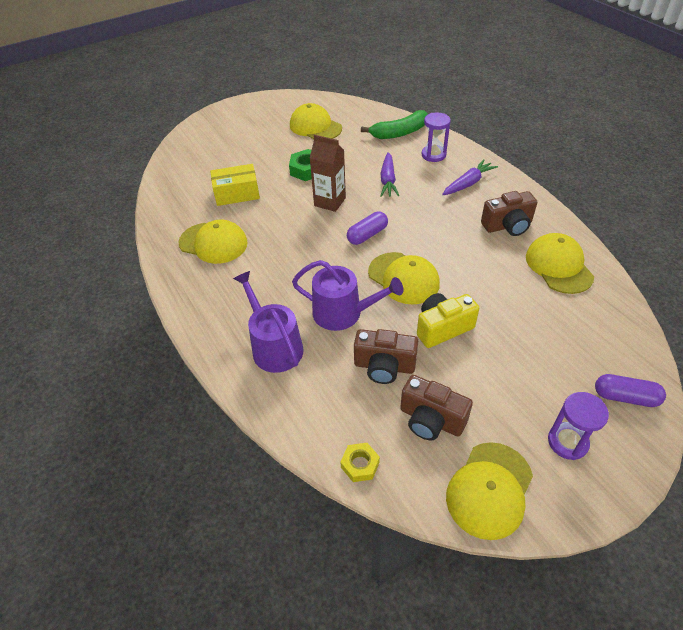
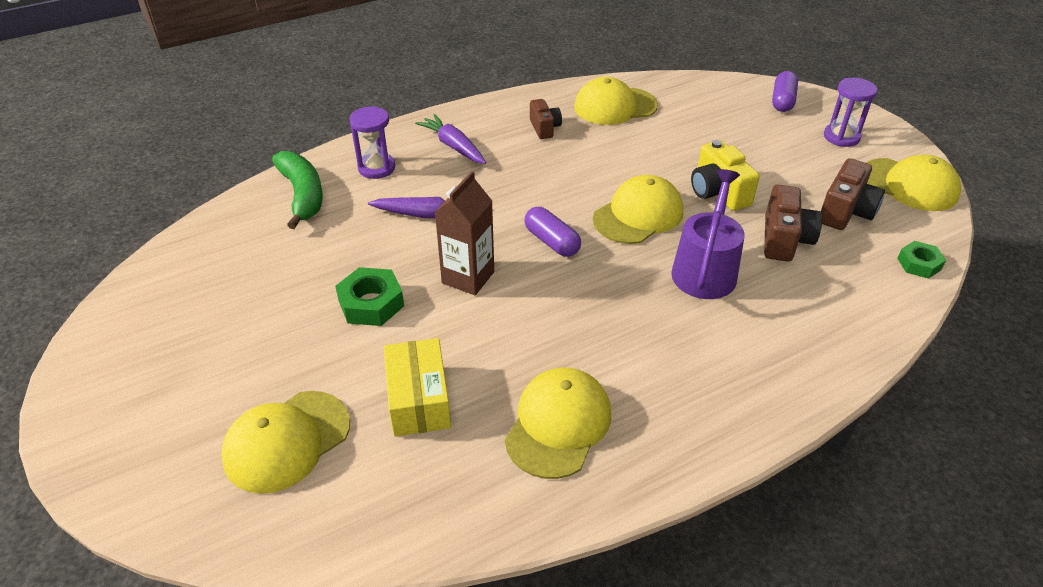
camera: 90 degrees left, 5 degrees down
(274, 346) = (775, 336): purple watering can -> none
(315, 127) = (235, 292): yellow cap -> yellow cap (287, 441)
(360, 464) = (919, 264): yellow nut -> green nut
(508, 226) = (544, 128): brown camera -> brown camera, size x0.65

